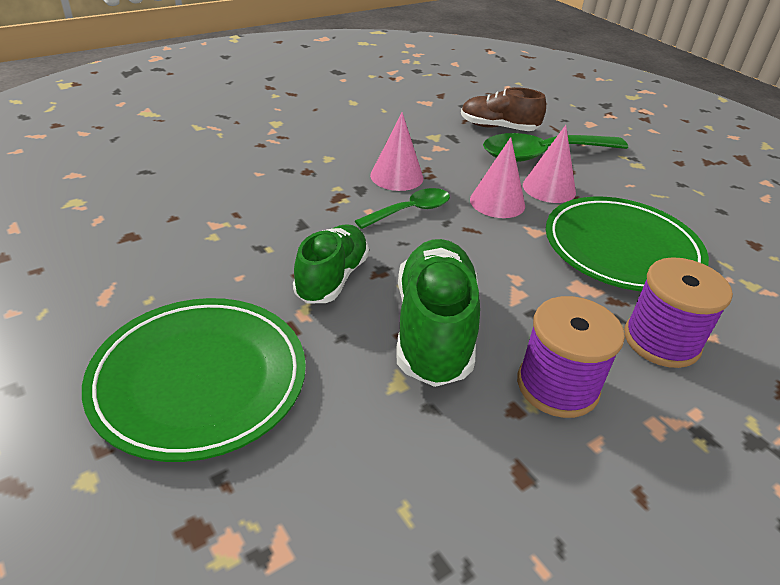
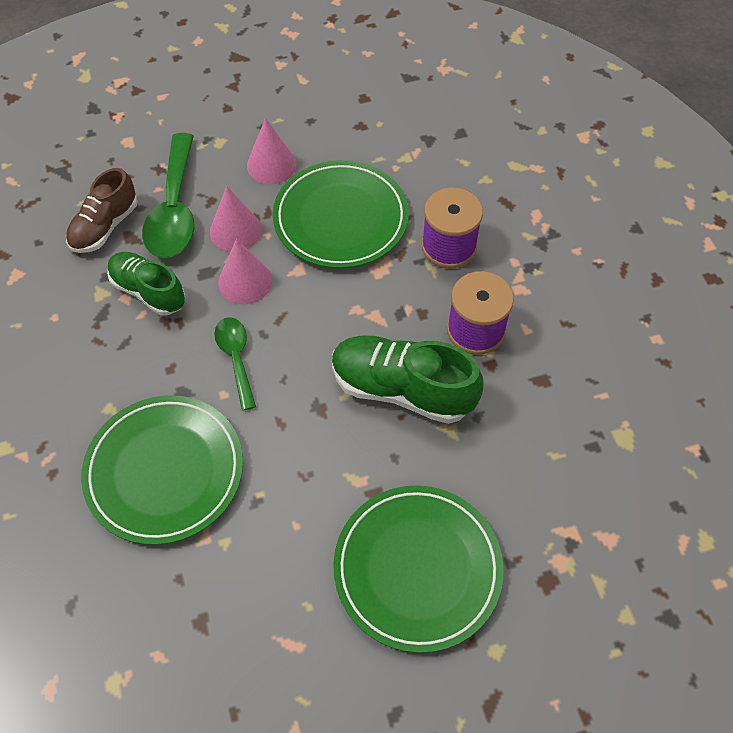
camera: 70 degrees left, 20 degrees up
(277, 193) = (164, 471): none -> green plate
(332, 278) = (319, 448): green shoe -> green shoe (148, 291)
(396, 176) = (170, 352): pink cone -> pink cone (271, 165)

